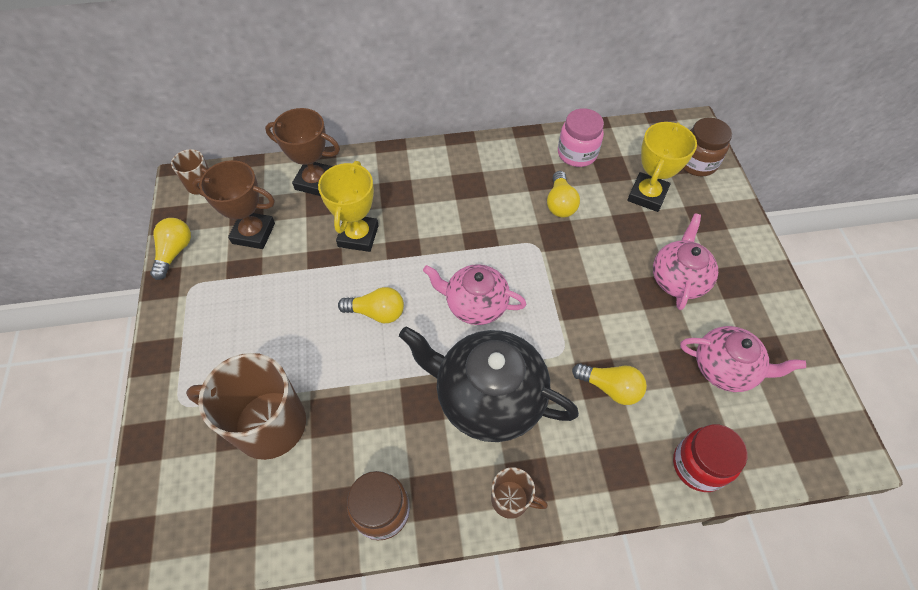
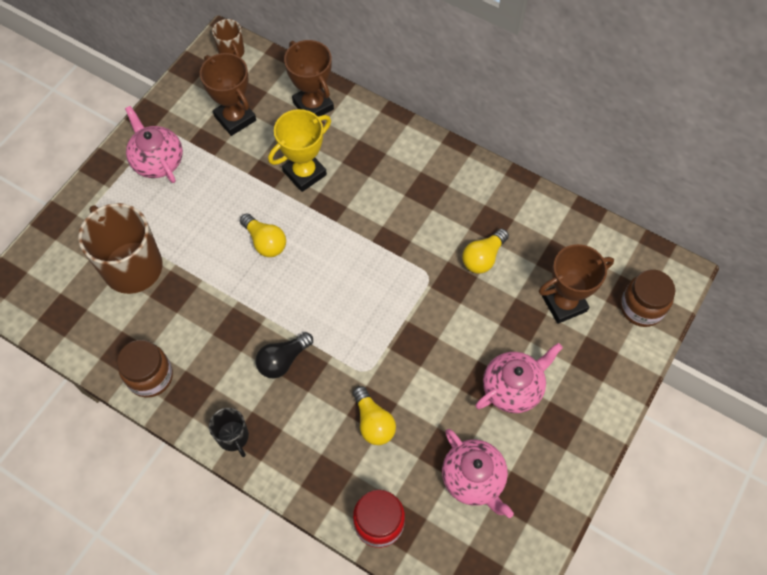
camera: 40 degrees right, 5 degrees up
(174, 252) = (172, 96): yellow light bulb -> none
(475, 304) = (338, 288): pink teapot -> pink teapot (158, 161)
(488, 397) = (283, 360): black teapot -> black light bulb
(511, 499) = (233, 437): brown mug -> black mug
(577, 154) = (543, 225): pink jar -> none
(647, 195) = (564, 303): yellow trophy -> brown trophy

